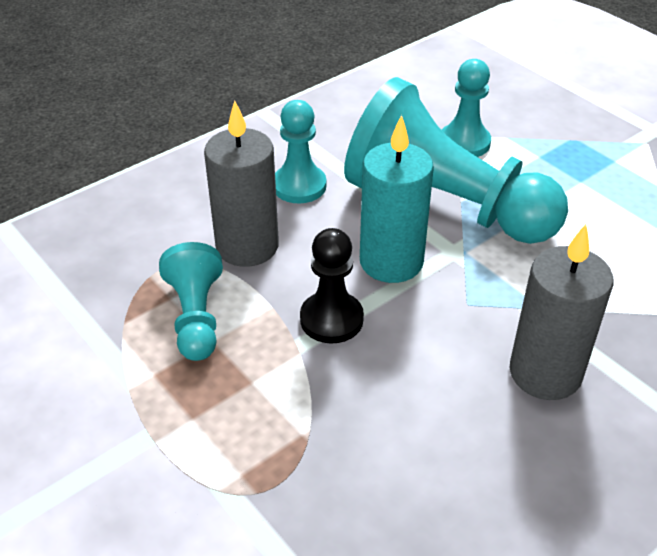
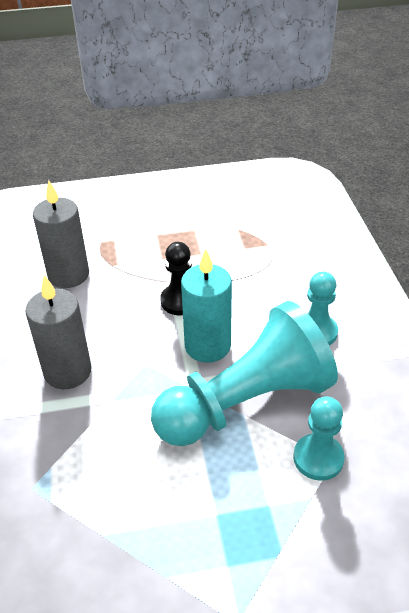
camera: 120 degrees right, 0 degrees up
(196, 317) = (222, 252): turquoise pawn -> none
(247, 246) = (267, 288): grey candle -> grey candle (68, 275)

